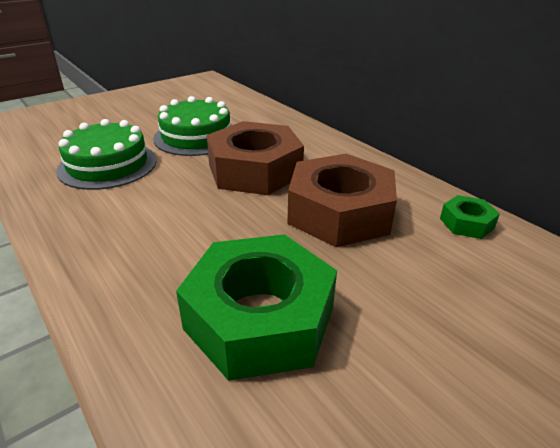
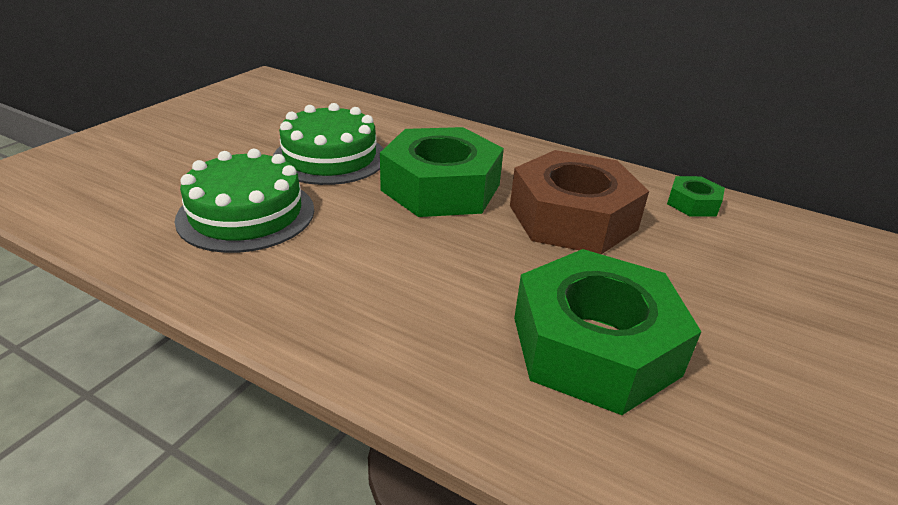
camera: 25 degrees left, 0 degrees up
(254, 170) = (441, 187): brown nut -> green nut

